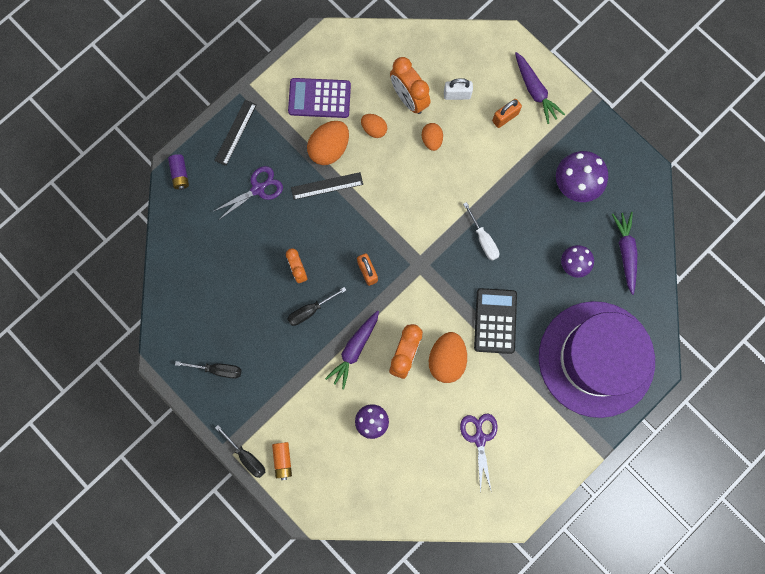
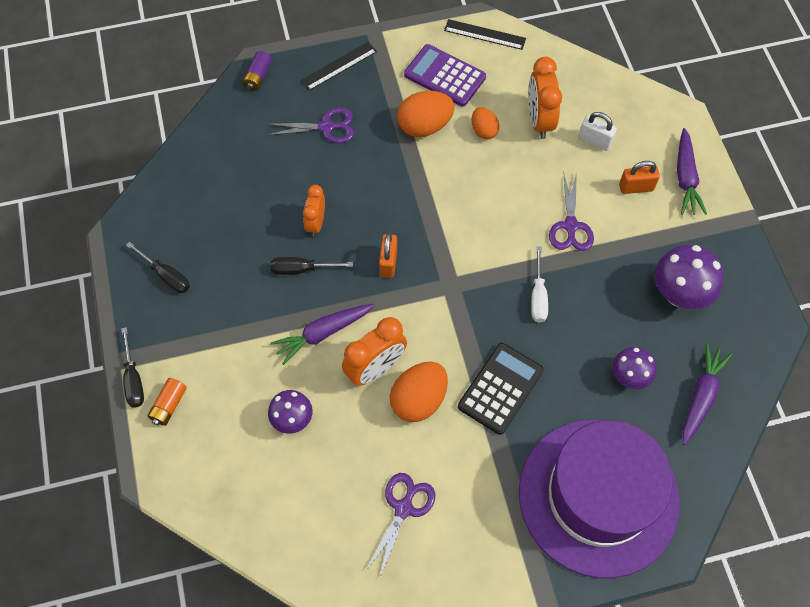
camera: 30 degrees right, 15 degrees down
(327, 186) = (399, 159): black ruler -> black ruler (484, 34)
(431, 140) = (540, 170): orange egg -> none
(476, 173) = (570, 226): none -> purple scissors

